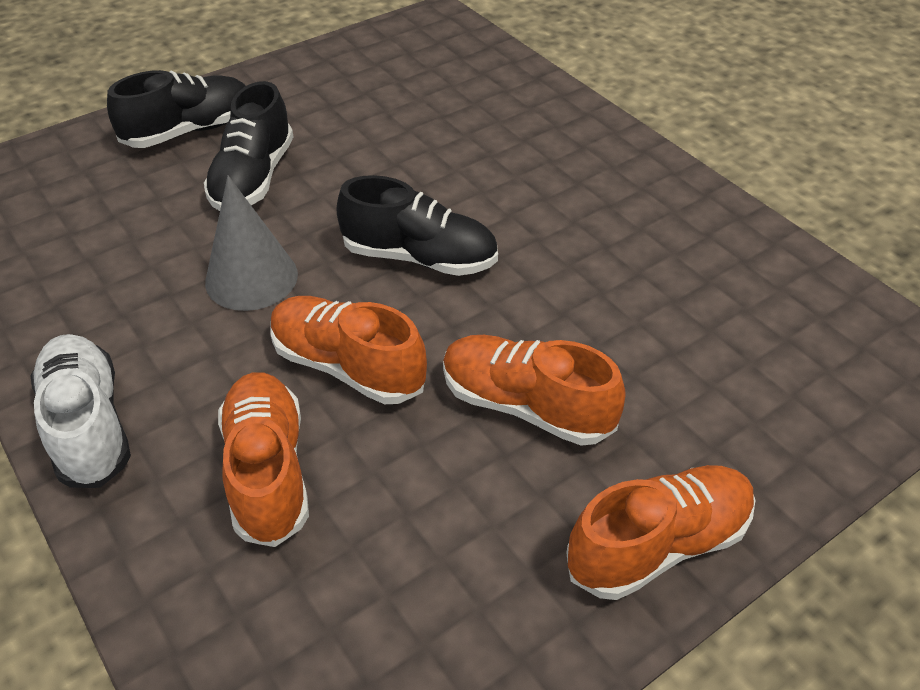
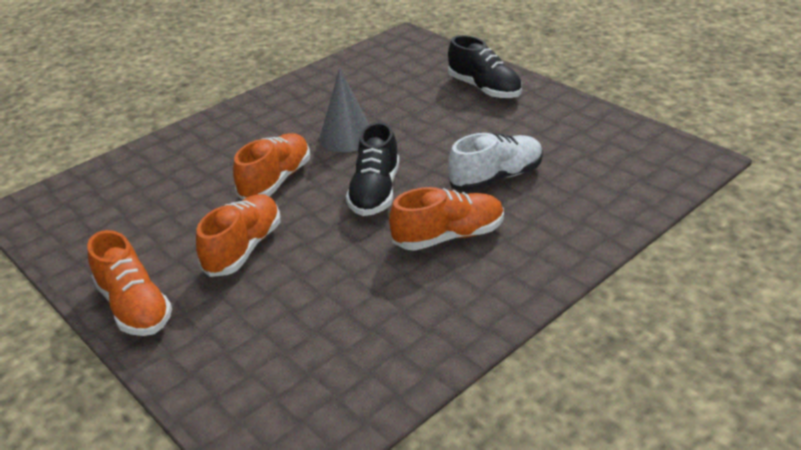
camera: 85 degrees right, 10 degrees down
(88, 425) = (236, 115): white shoe -> white shoe (496, 178)
(253, 178) = (441, 119): black shoe -> none
(268, 471) = (203, 169): orange shoe -> orange shoe (449, 236)

